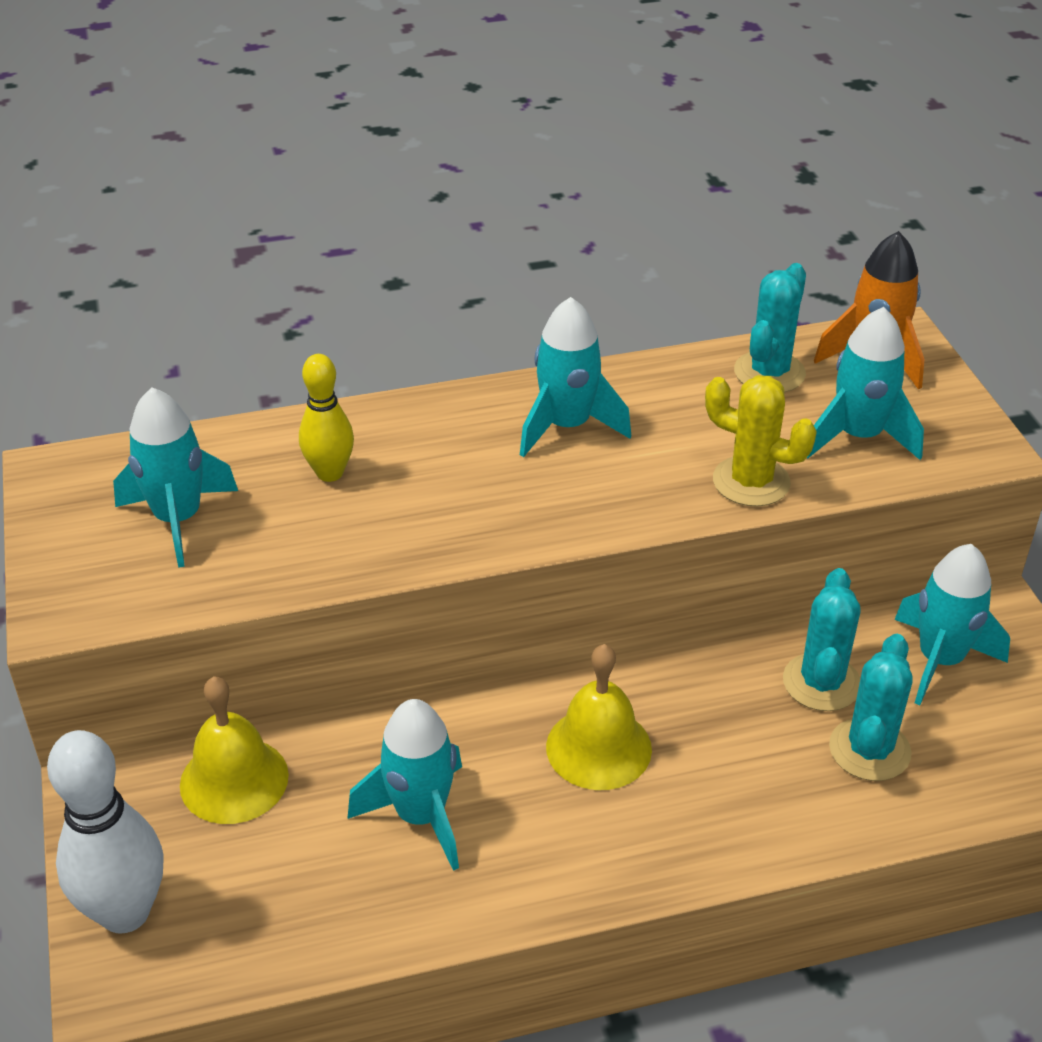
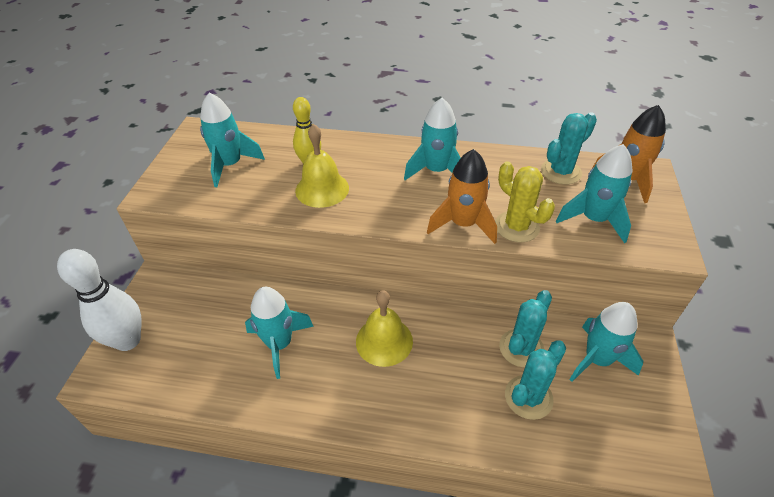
camera: 25 degrees right, 5 degrees up
(234, 780) = (212, 295): yellow bell -> yellow bell (322, 189)
(666, 502) = (463, 224): none -> orange rocket

